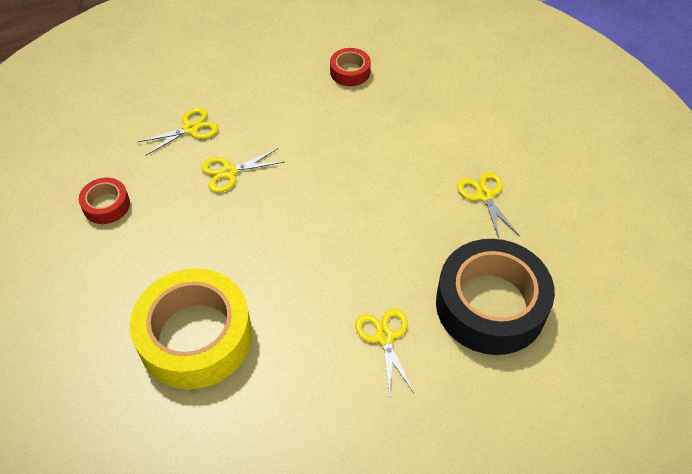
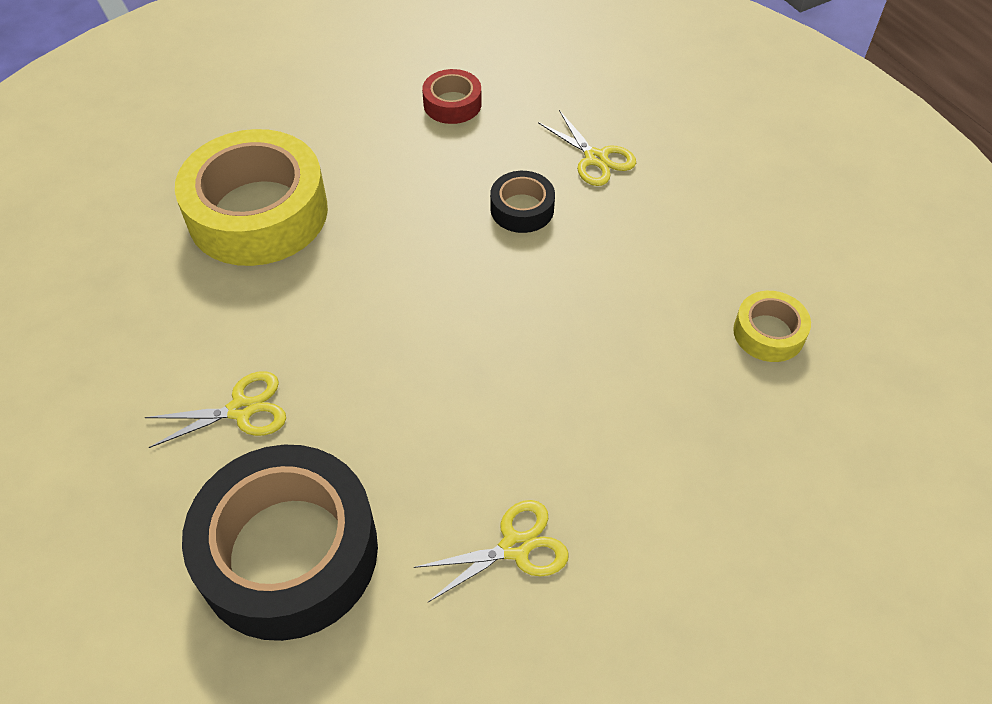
camera: 85 degrees right, 0 degrees up
(229, 172) = (522, 209): yellow scissors -> black tape
(350, 72) = (768, 333): red tape -> yellow tape

